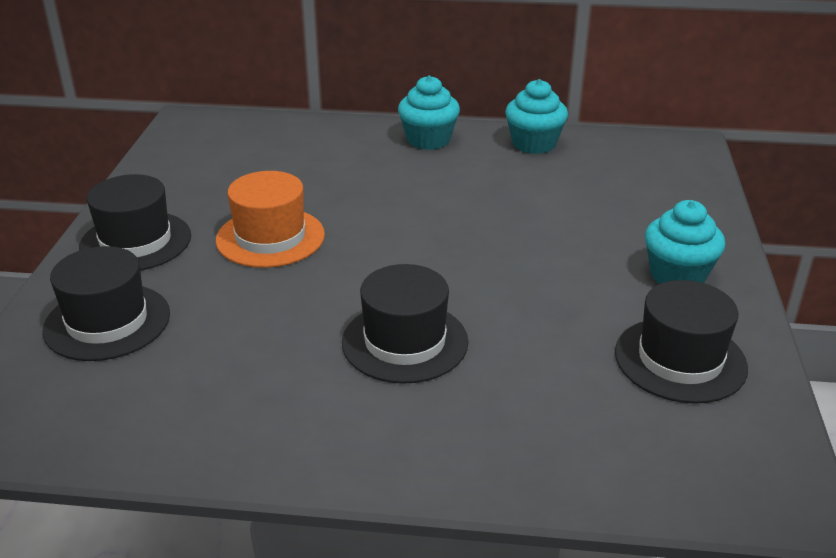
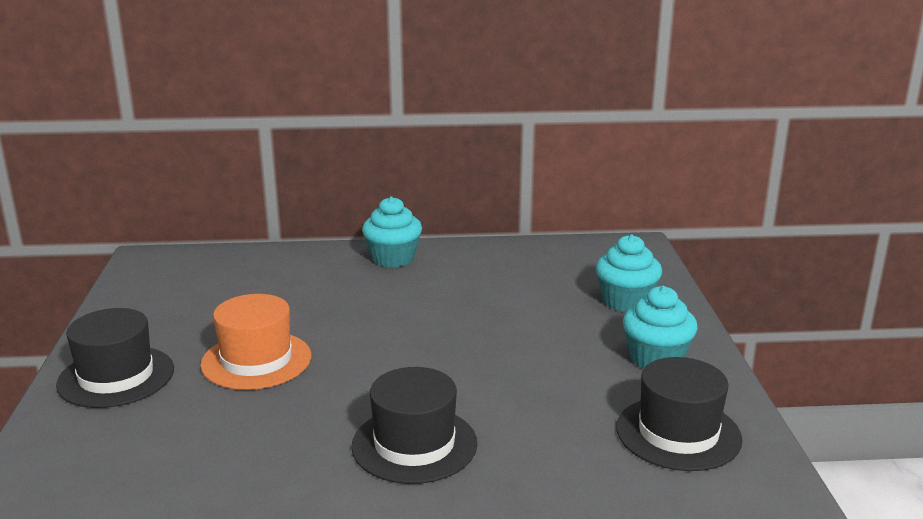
camera: 10 degrees left, 10 degrees down
(107, 322) = (102, 457): black hat -> none
(534, 144) = (494, 255): turquoise cupcake -> turquoise cupcake (626, 301)

